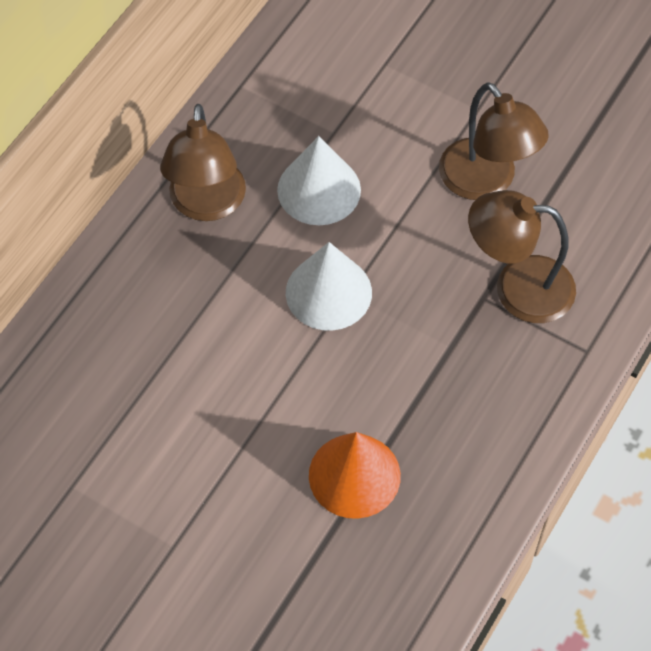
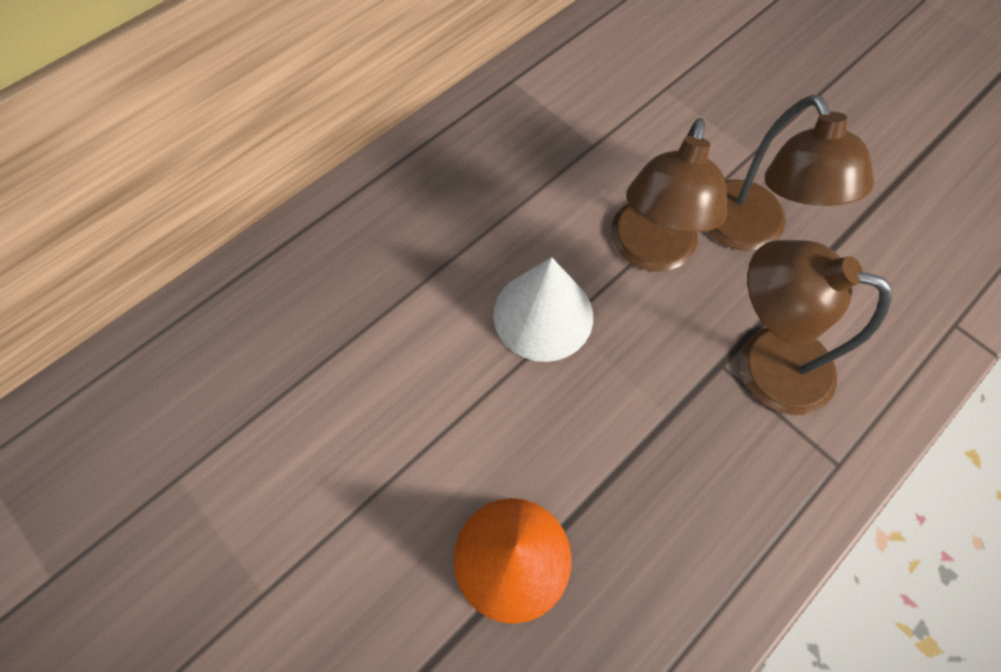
camera: 15 degrees right, 5 degrees up
(206, 204) = (440, 189): brown lamp -> brown lamp (649, 251)
(319, 190) = (563, 199): white cone -> none

